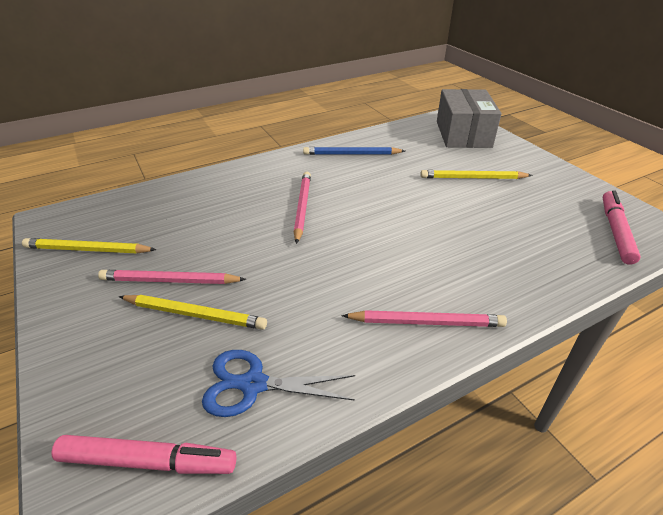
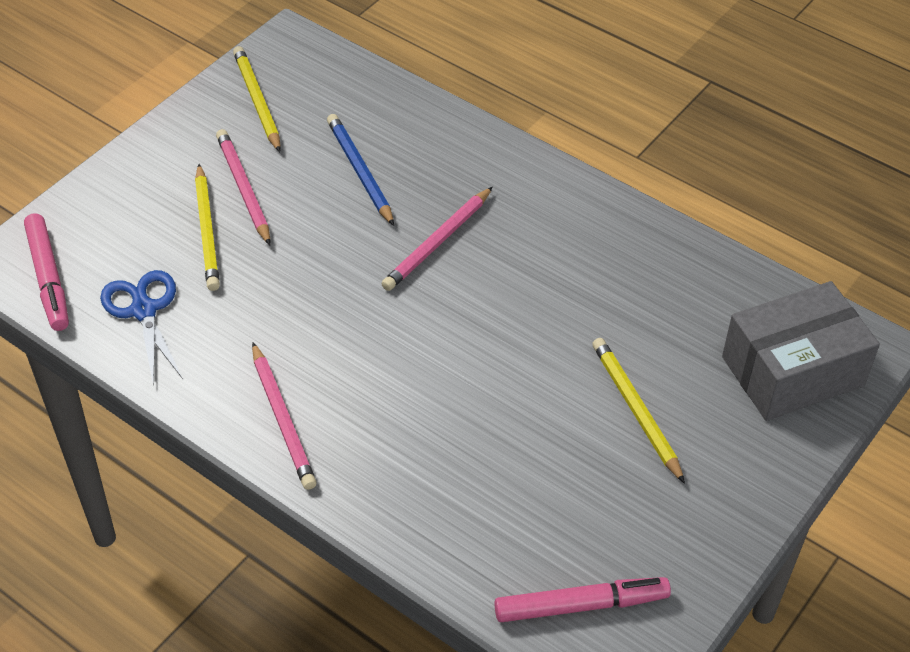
camera: 65 degrees right, 10 degrees up
(302, 207) = (438, 242): pink pencil -> pink pencil turned 150 degrees clockwise
(351, 154) = (615, 246): blue pencil -> blue pencil (360, 171)

